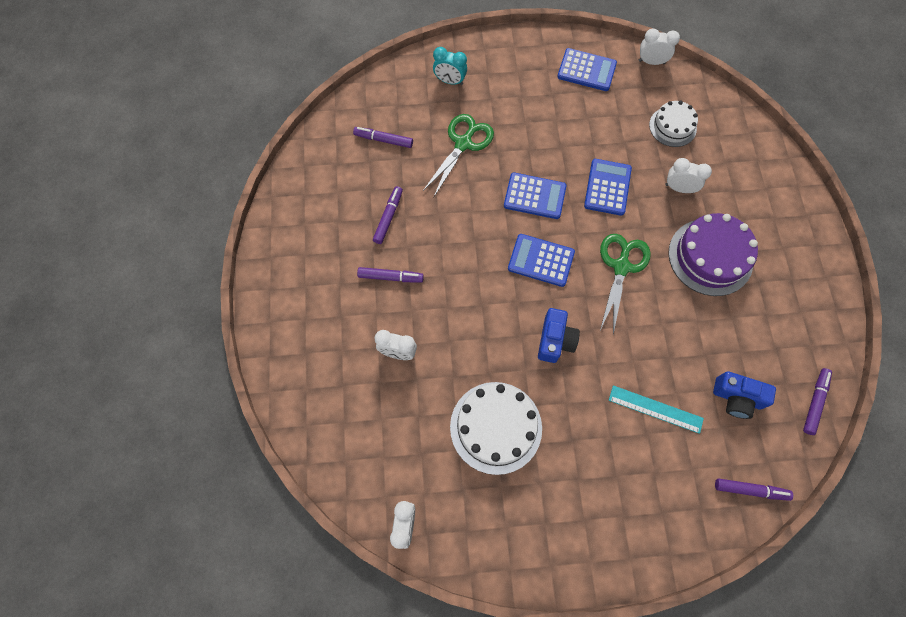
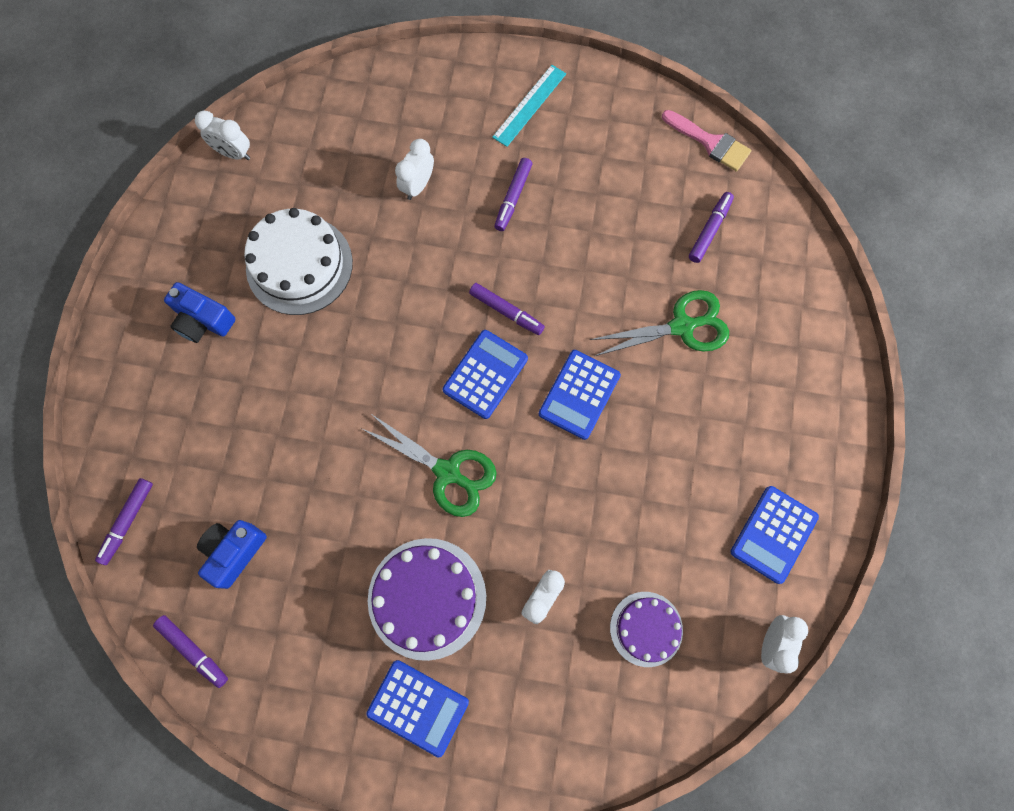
camera: 105 degrees right, 5 degrees up
(310, 152) = (710, 142): none -> pink brush
(388, 217) = (594, 212): purple marker -> purple marker (506, 311)
(450, 81) = (790, 335): turquoise clock -> none
(463, 143) = (682, 326): green scissors -> green scissors turned 60 degrees counterclockwise
(555, 340) = (377, 359): blue camera -> blue camera (203, 320)
(607, 187) = (568, 495): blue calculator -> blue calculator (418, 707)
(655, 409) = (256, 447): turquoise ruler -> turquoise ruler (529, 105)
(672, 126) = (646, 629): white cake -> purple cake

